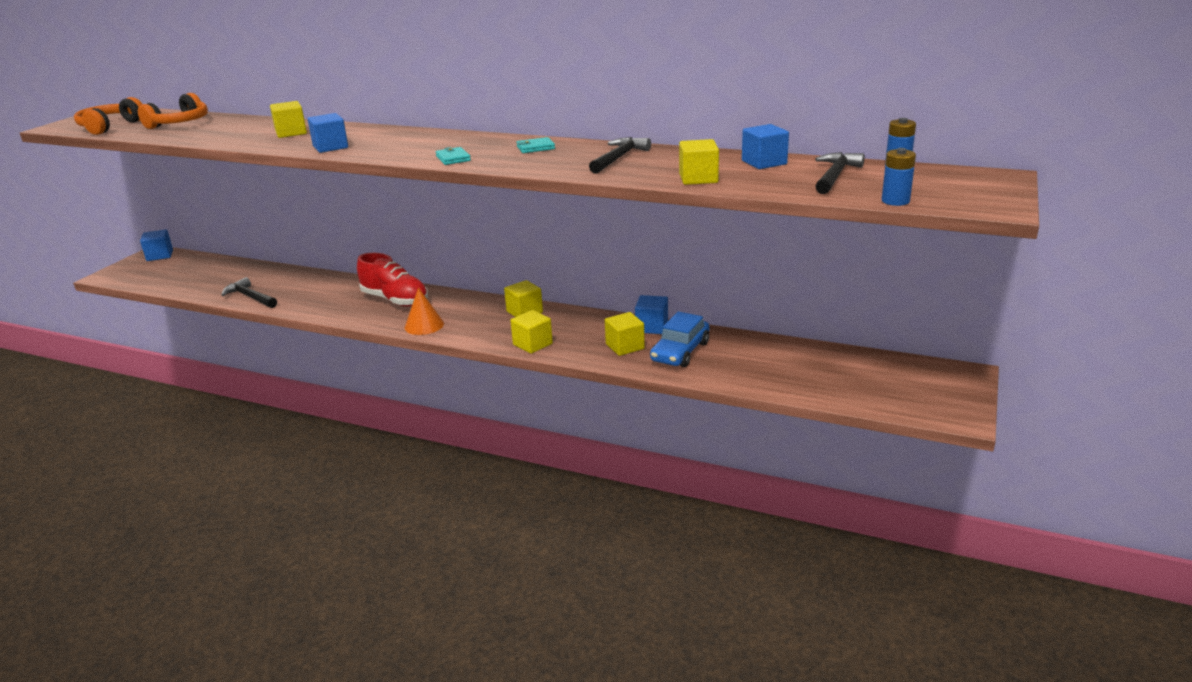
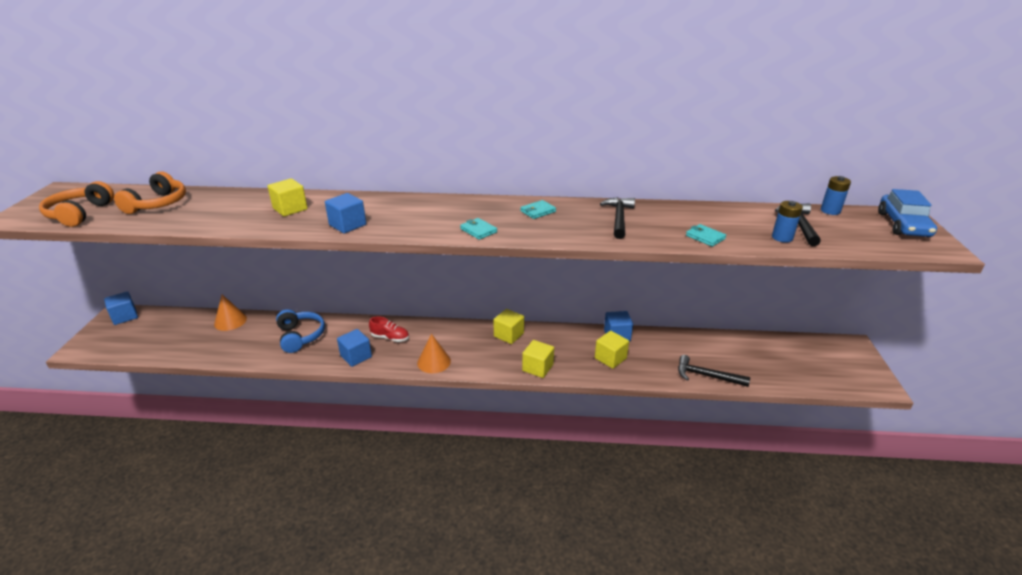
camera: 20 degrees left, 5 degrees up
(250, 269) = (230, 321): none -> orange cone
(250, 297) = (250, 353): black hammer -> black hammer (706, 376)
(307, 289) = (300, 336): none -> blue headphones
(395, 300) = (390, 338): red shoe -> red shoe, size x0.56
(680, 352) = (654, 357): blue car -> blue car (903, 225)
(698, 178) = (705, 237): yellow cube -> turquoise wallet
(764, 162) = (734, 214): blue cube -> blue cube (356, 356)
(895, 201) = (870, 249): blue battery -> blue battery (782, 237)

